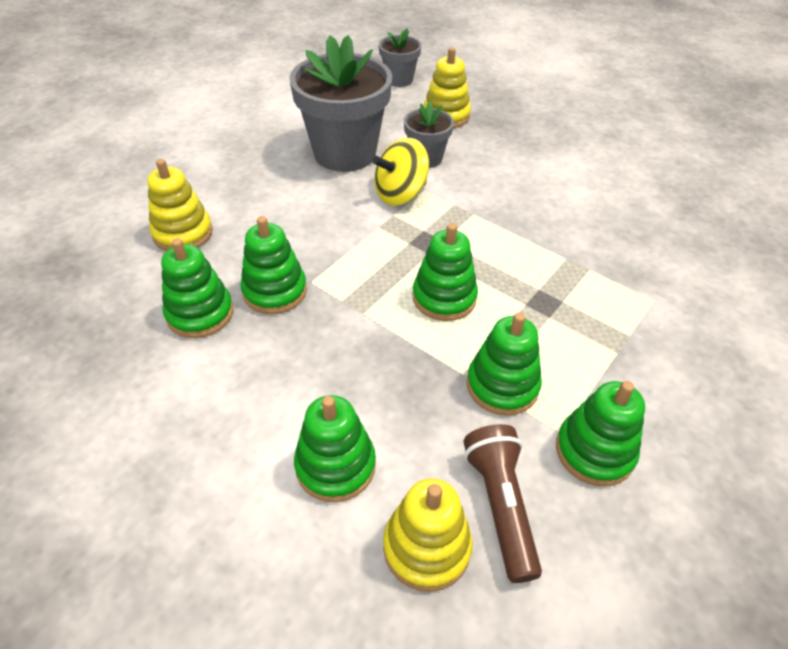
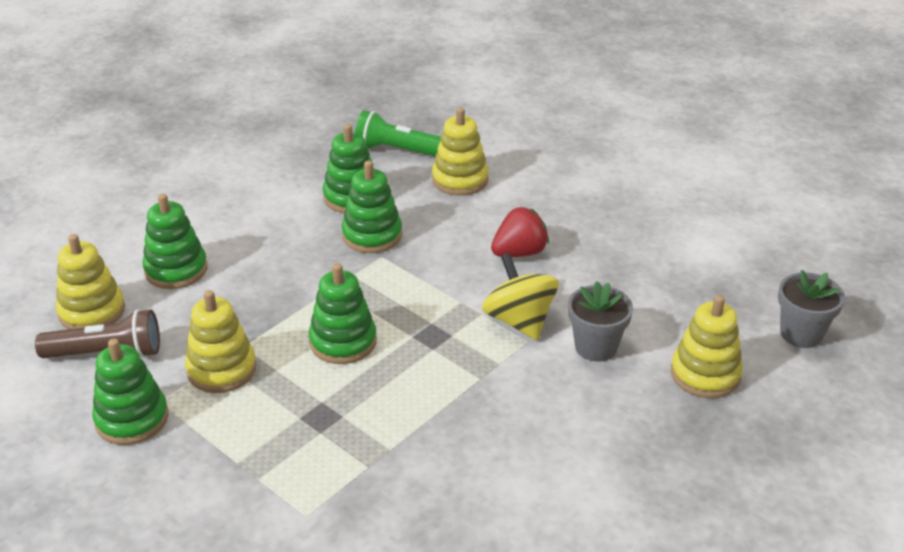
camera: 95 degrees right, 10 degrees down
(111, 281) = (399, 151): none -> green flashlight
(308, 194) = (519, 253): none -> red strawberry
(345, 153) = (602, 280): grey flower pot -> none
(502, 385) = (221, 369): green stacking toy -> yellow stacking toy

